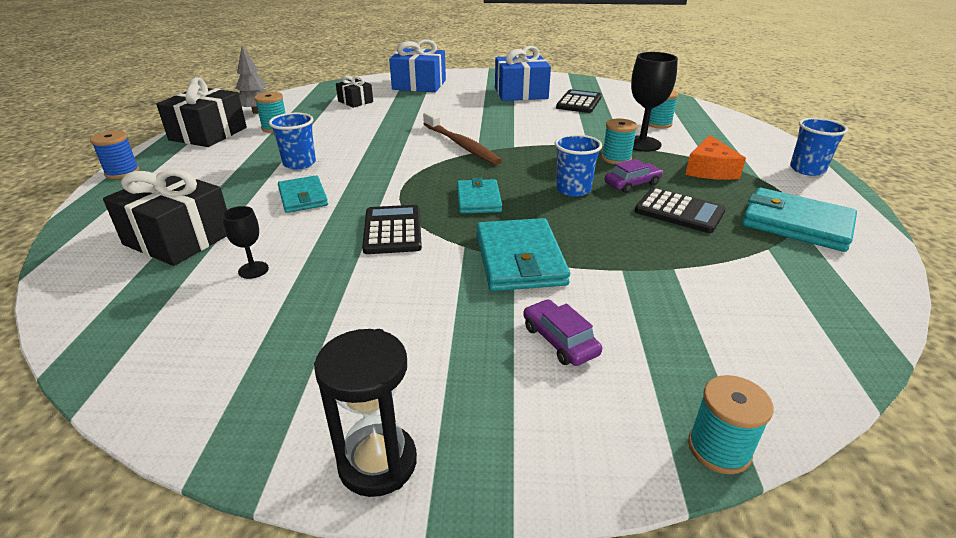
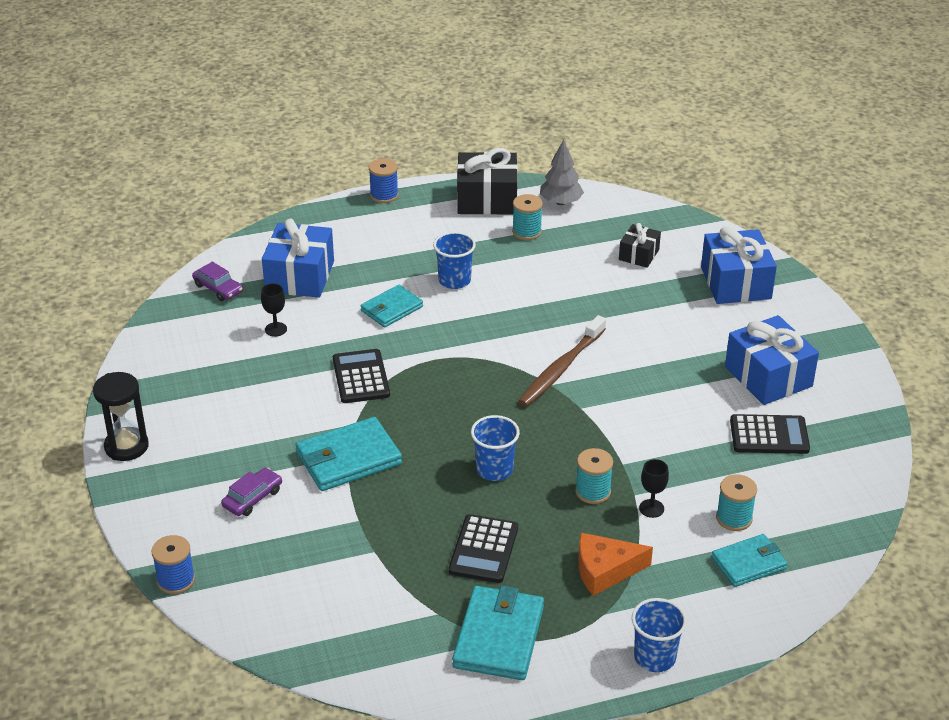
camera: 70 degrees right, 5 degrees up
(179, 238) = (300, 276): black gift -> blue gift
(393, 230) = (361, 377): black calculator -> black calculator turned 75 degrees counterclockwise
(478, 199) = (440, 411): turquoise wallet -> turquoise wallet (749, 563)
(632, 184) = (531, 510): purple car -> purple car (218, 288)
(641, 144) = (651, 508): black goblet -> black goblet, size x0.52
(719, 449) = (176, 580): turquoise spool -> blue spool

